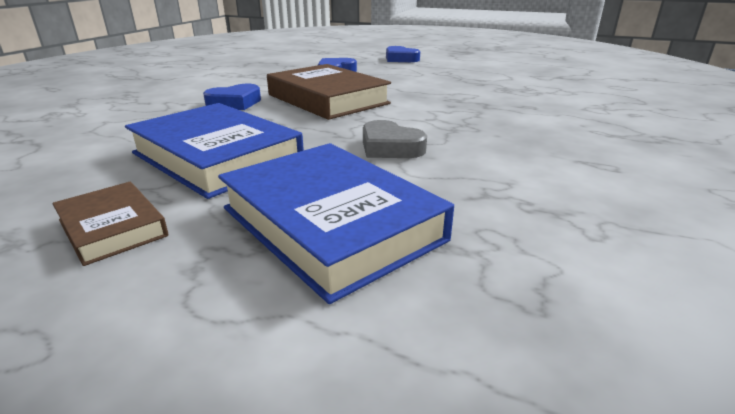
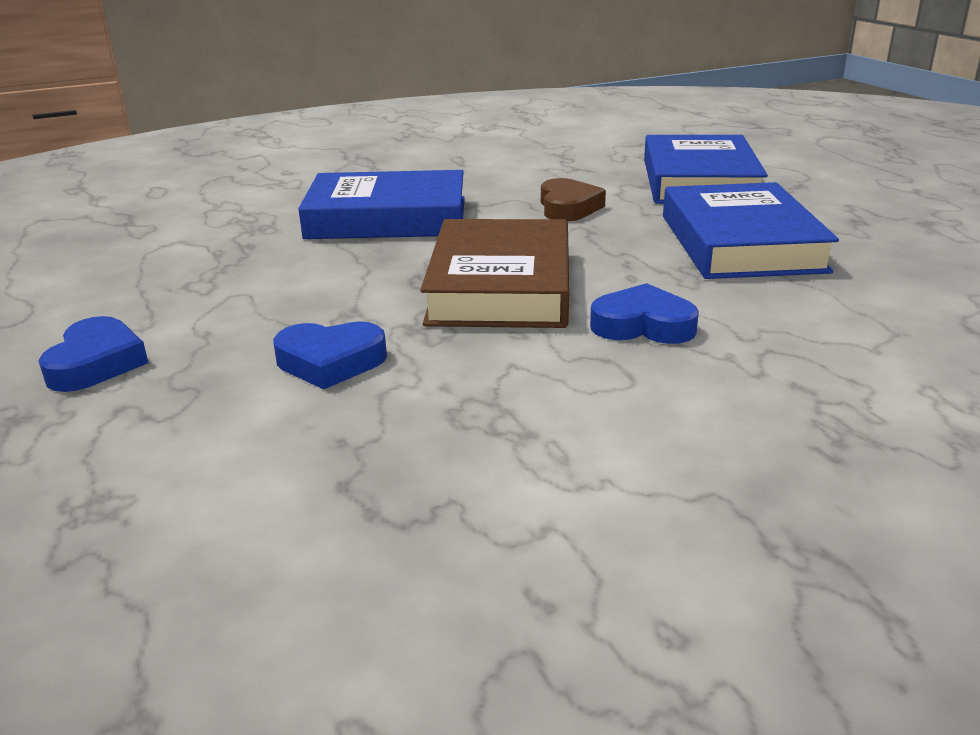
camera: 135 degrees left, 0 degrees up
(113, 228) = (850, 214): brown book -> none
(390, 147) = (568, 207): grey heart -> brown heart
(470, 108) = (387, 218): none -> blue book

